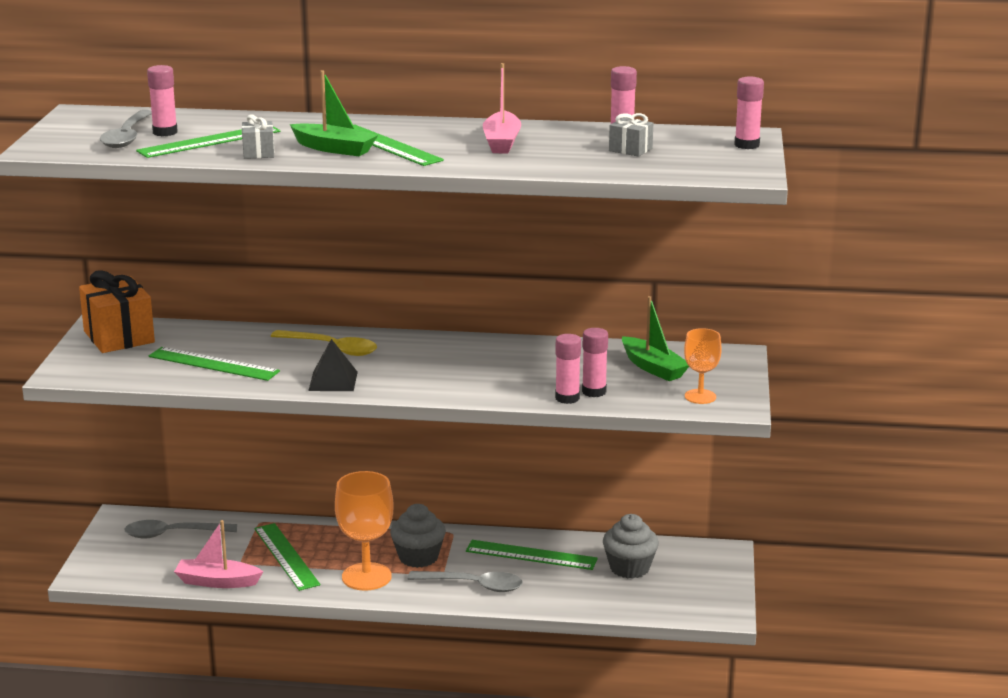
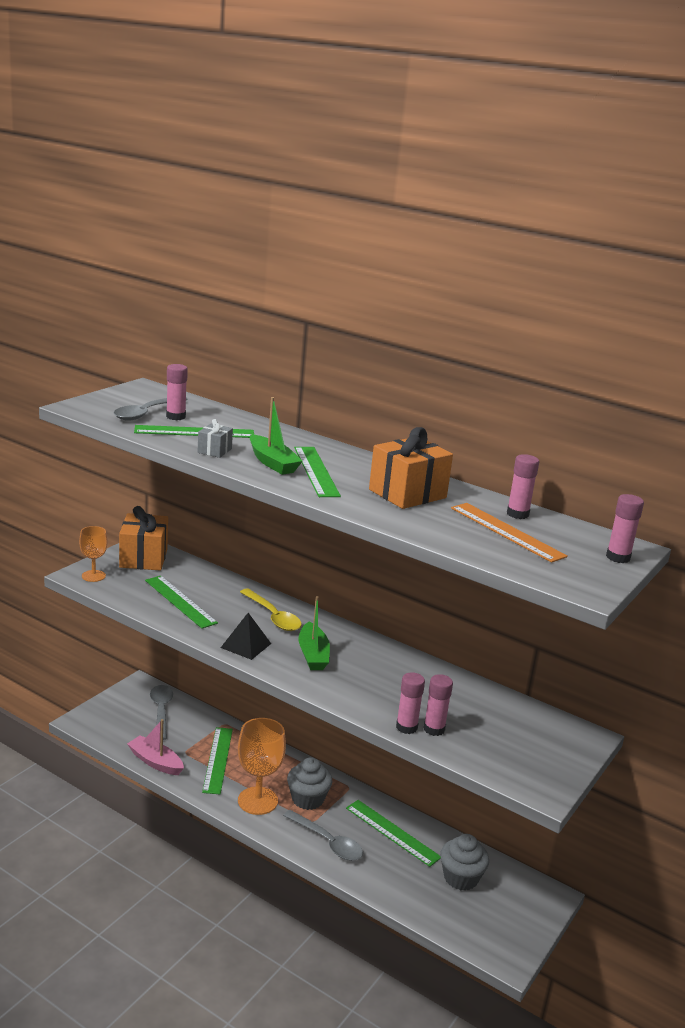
camera: 25 degrees right, 0 degrees up
(173, 534) = (161, 711): grey spoon -> grey spoon turned 60 degrees clockwise
(501, 142) = (407, 494): pink boat -> orange gift
(630, 150) = (507, 531): grey gift -> orange ruler
(653, 368) = (504, 724): green boat -> green boat (313, 655)
(700, 396) = (520, 768): orange goblet -> orange goblet (93, 576)

